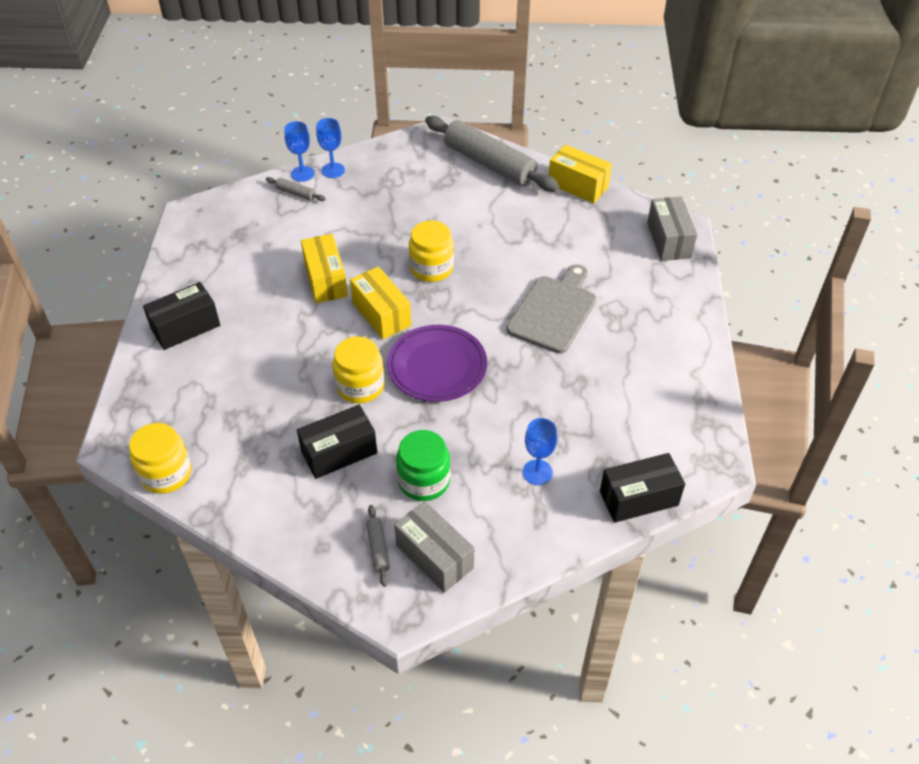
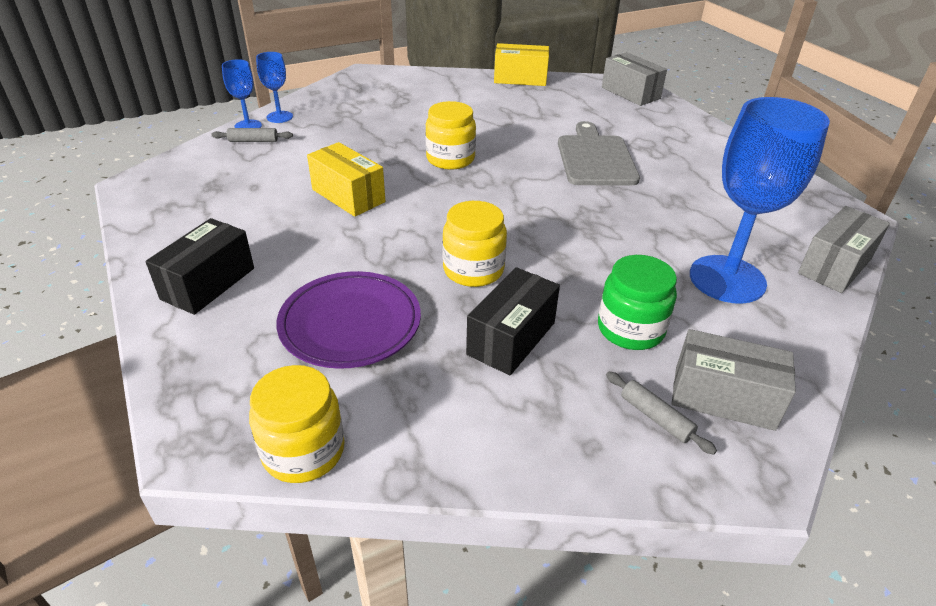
camera: 30 degrees left, 10 degrees down
(381, 314) = (435, 205): yellow box -> none
(437, 367) = (536, 229): purple plate -> purple plate (350, 324)
(489, 164) = (429, 82): grey rolling pin -> none
(537, 472) = (727, 279): blue goblet -> blue goblet, size x2.07
(638, 498) = (835, 266): black box -> grey box

